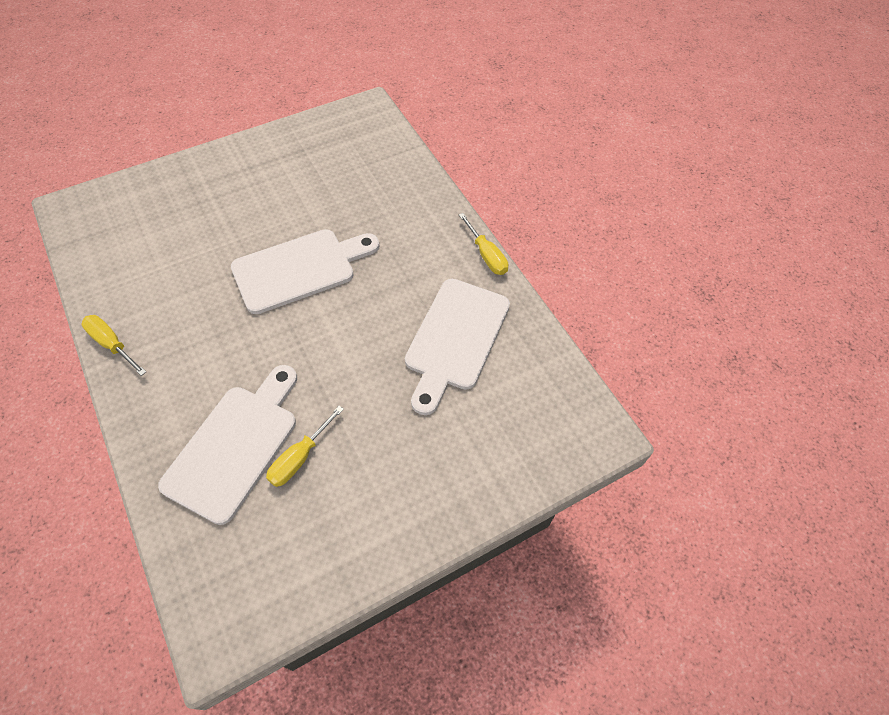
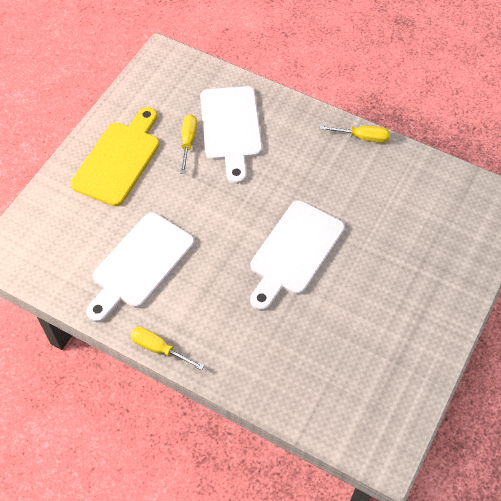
camera: 150 degrees right, 0 degrees up
(399, 483) = (119, 160): none -> yellow cutting board
(455, 339) = (140, 264): white cutting board -> white cutting board turned 135 degrees counterclockwise

